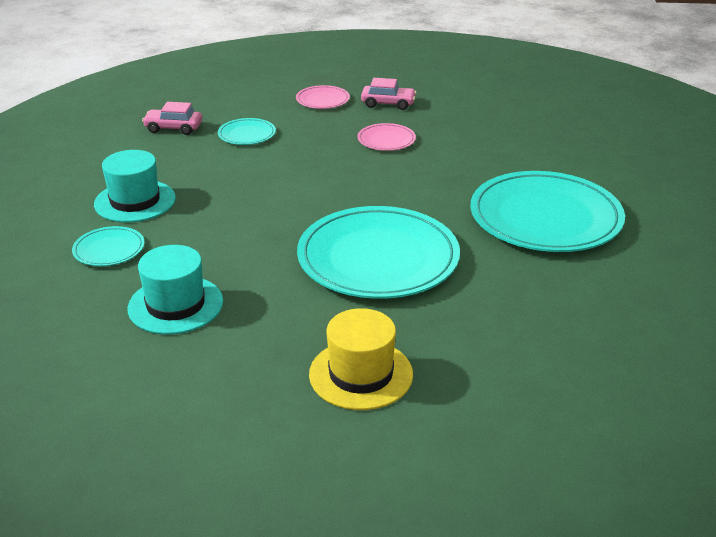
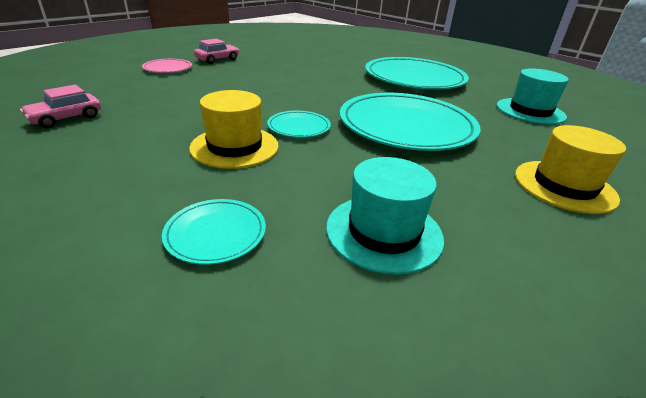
camera: 55 degrees left, 0 degrees up
(135, 201) = (149, 182): turquoise hat -> turquoise hat (530, 111)
(219, 203) = (235, 147): none -> yellow hat
(247, 134) = (152, 101): turquoise plate -> turquoise plate (299, 127)
(386, 140) = (260, 74): pink plate -> none

